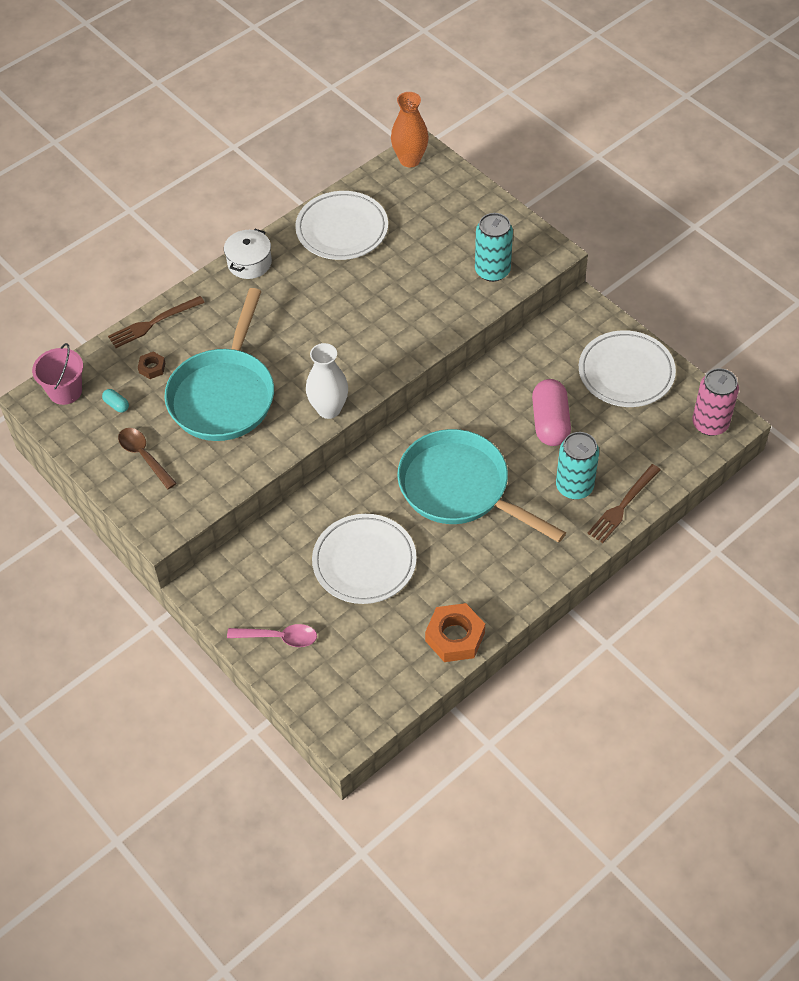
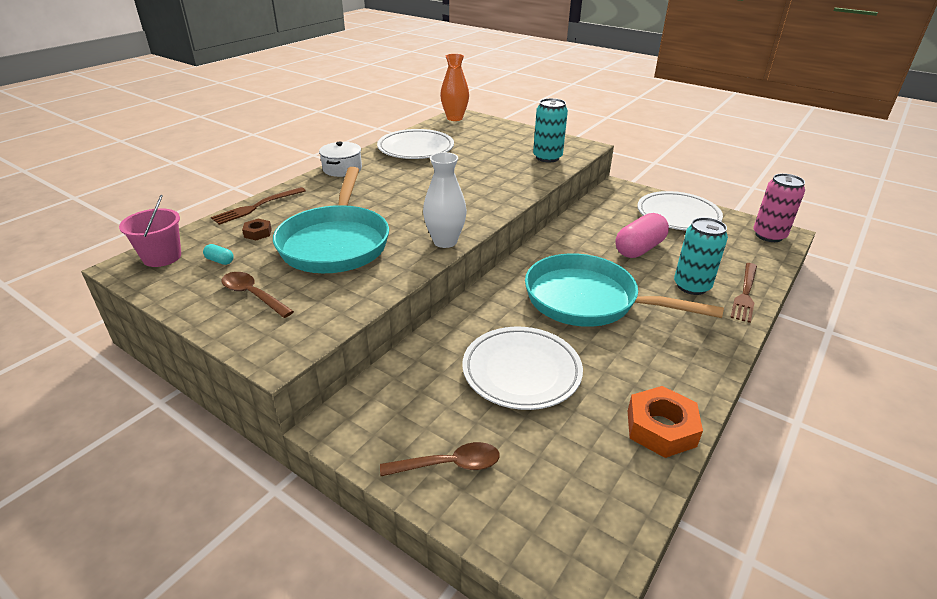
camera: 15 degrees left, 20 degrees down
(279, 637) = (449, 464): pink spoon -> brown spoon
(550, 422) = (639, 249): pink capsule -> pink capsule turned 60 degrees clockwise

